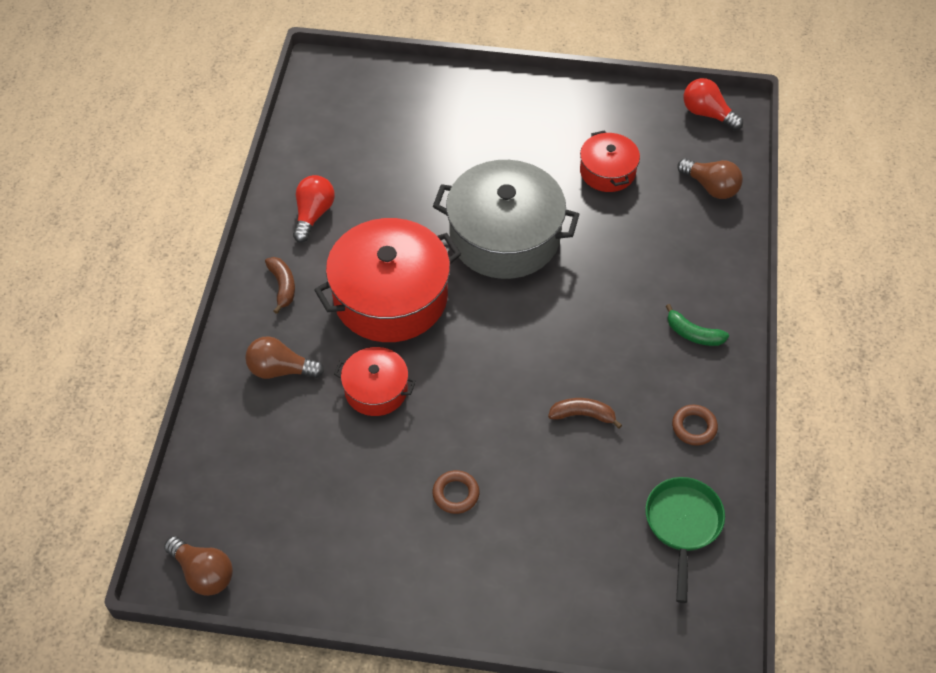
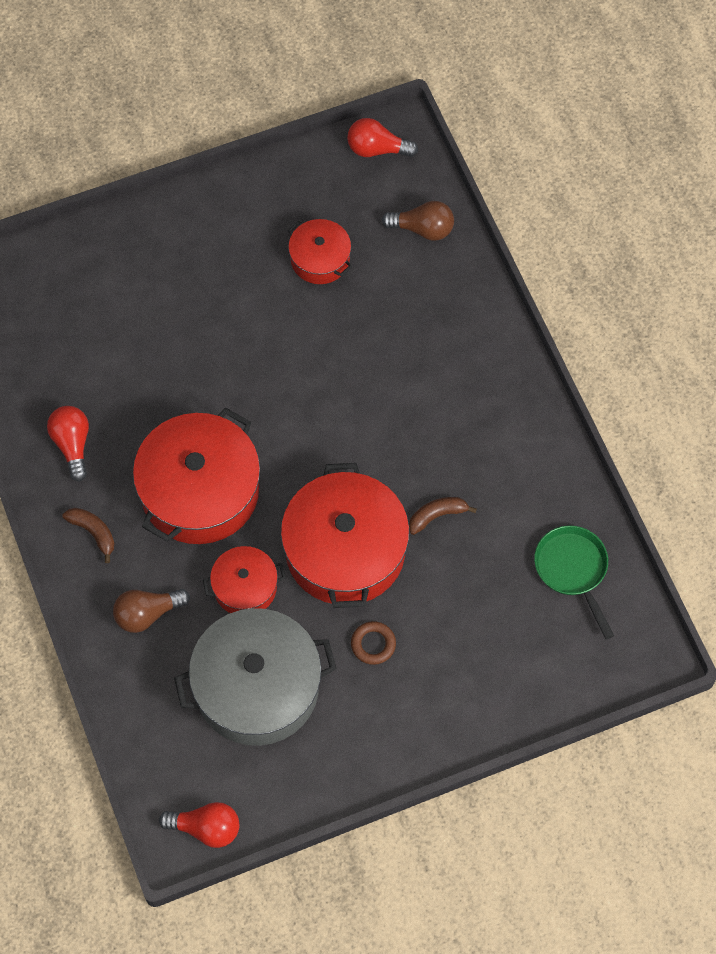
camera: 30 degrees left, 10 degrees up
(203, 573) = (206, 828): brown light bulb -> red light bulb
(482, 403) = (345, 550): none -> red pot
(504, 236) = (266, 376): grey pot -> grey pot (257, 687)
(693, 334) = (487, 389): green banana -> none
(694, 427) = (535, 477): brown ring -> none

